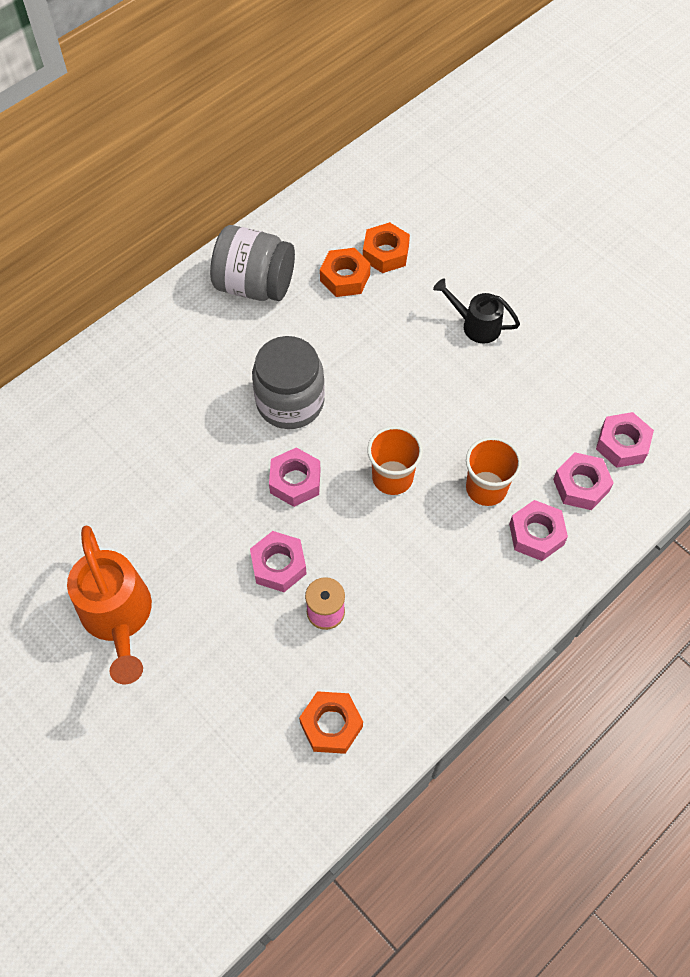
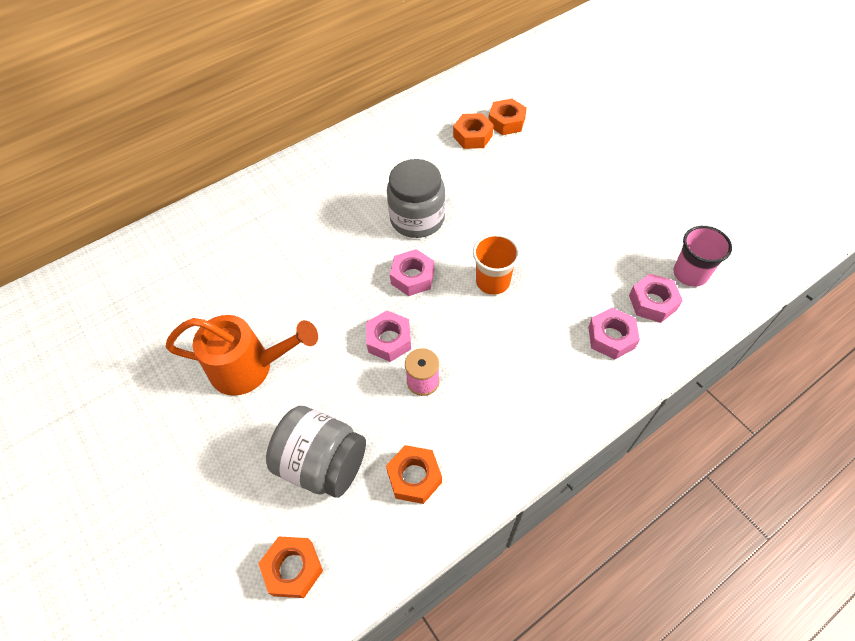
camera: 10 degrees right, 5 degrees down
(118, 618) = (250, 367): orange watering can -> orange watering can turned 75 degrees counterclockwise
(212, 842) = (293, 569): none -> orange nut
(255, 285) = (402, 136): grey jar -> grey jar (323, 463)
(475, 325) = (573, 176): black watering can -> none
(486, 488) = (570, 297): orange cup -> none
(622, 444) = (690, 274): pink nut -> pink cup

